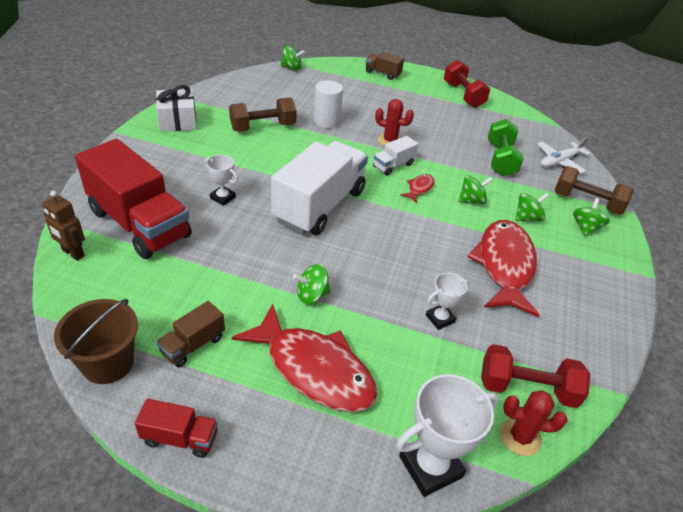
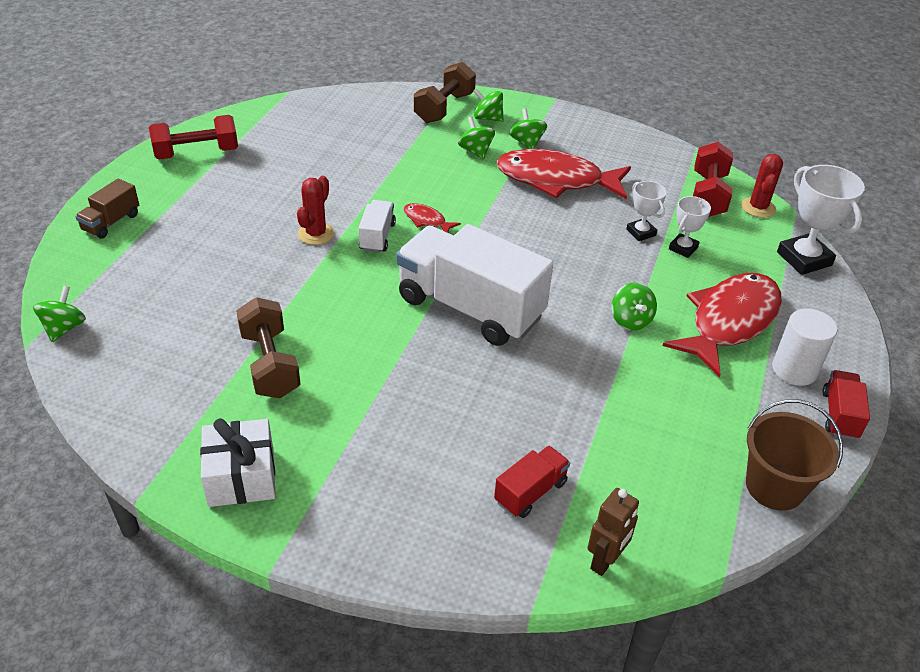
camera: 85 degrees left, 0 degrees up
(139, 224) = (530, 492): red truck -> red truck, size x0.45
(193, 345) = (727, 415): brown truck -> none
(223, 198) = (461, 404): white trophy -> white trophy (683, 248)
(326, 121) = (258, 292): white cylinder -> white cylinder (794, 370)
(393, 165) = (377, 237): white truck -> white truck turned 135 degrees counterclockwise
(471, 200) = (447, 184): green spinning top -> green spinning top (527, 143)
(500, 159) = (362, 149): green dumbbell -> none
(559, 162) = (367, 108): white plane -> none

